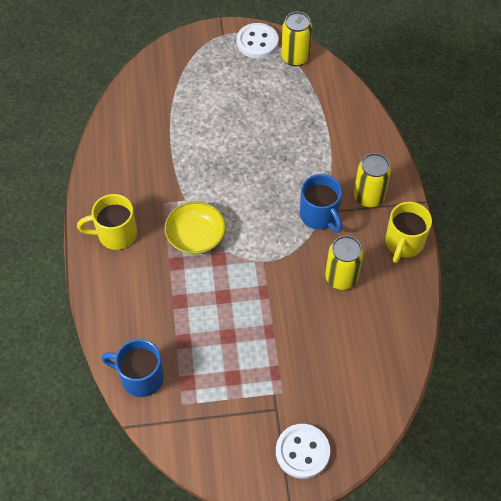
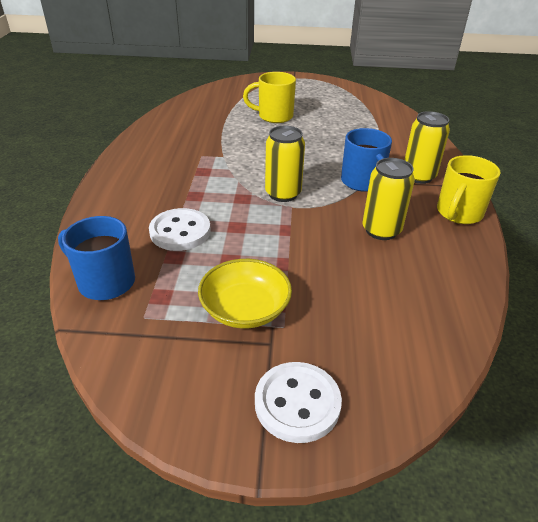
camera: 10 degrees right, 20 degrees down
(115, 234) = (142, 169): yellow mug -> yellow mug (274, 116)
(196, 236) = (224, 180): yellow bowl -> yellow bowl (245, 309)
(257, 42) = (322, 84): white button -> white button (180, 231)
(295, 57) = (355, 94): yellow can -> yellow can (283, 194)

